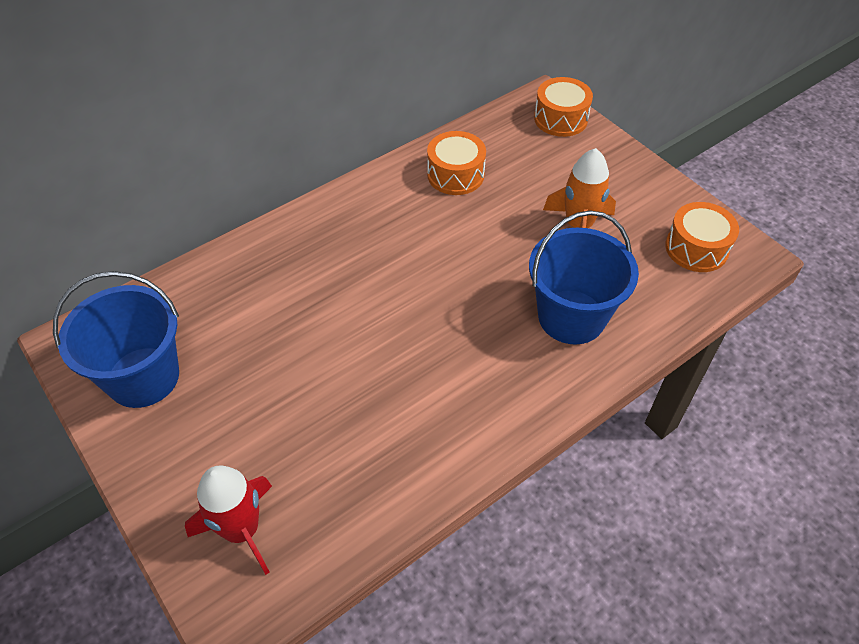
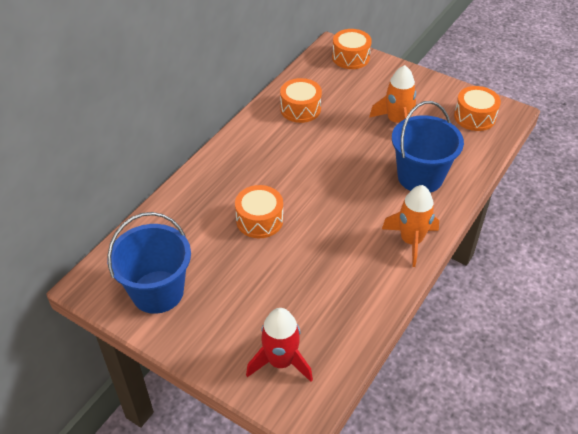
camera: 20 degrees left, 5 degrees down
(321, 316) = (259, 220): none -> orange drum
(510, 409) = (411, 241): none -> orange rocket

